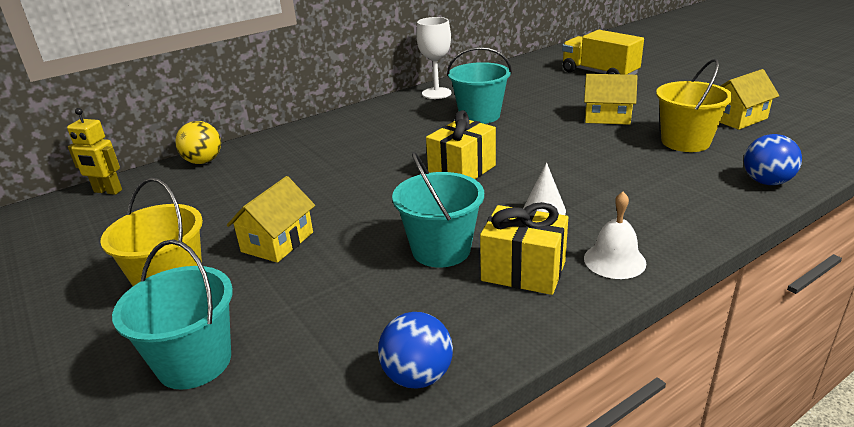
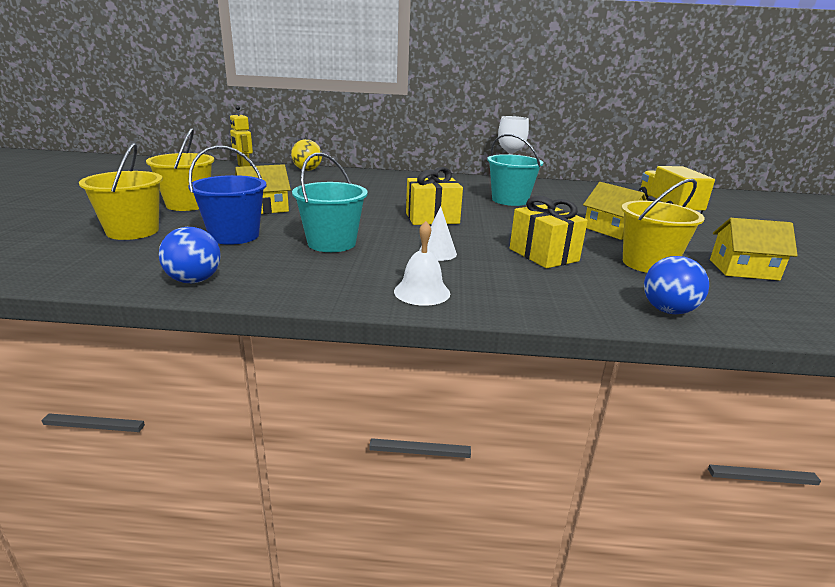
camera: 35 degrees right, 5 degrees down
(194, 362) = (133, 231): turquoise bucket -> yellow bucket
(329, 297) = (234, 236): none -> blue bucket
(523, 271) = (352, 271): yellow gift -> yellow gift (543, 255)

